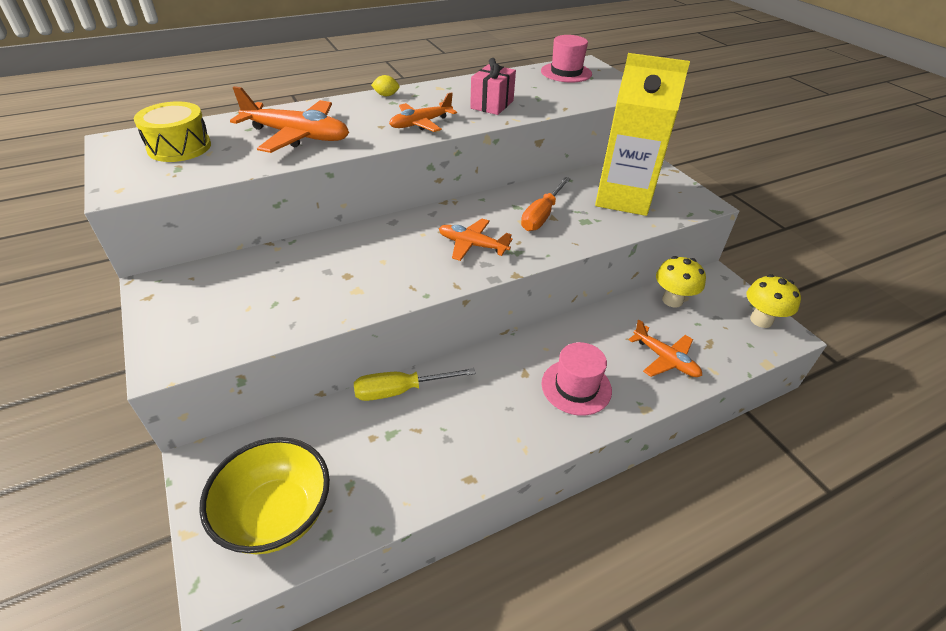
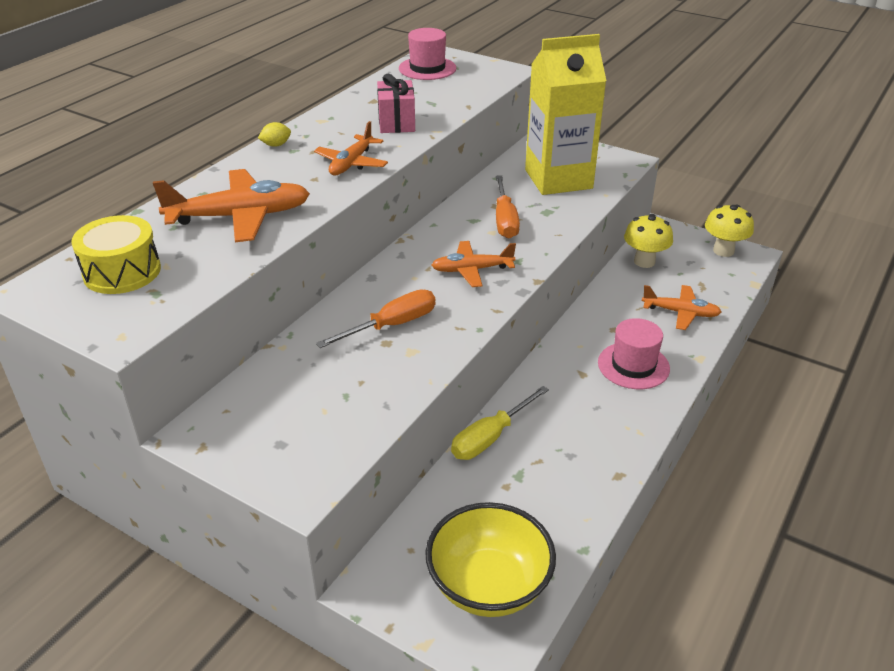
camera: 30 degrees left, 5 degrees down
(365, 264) = (391, 325): none -> orange screwdriver

